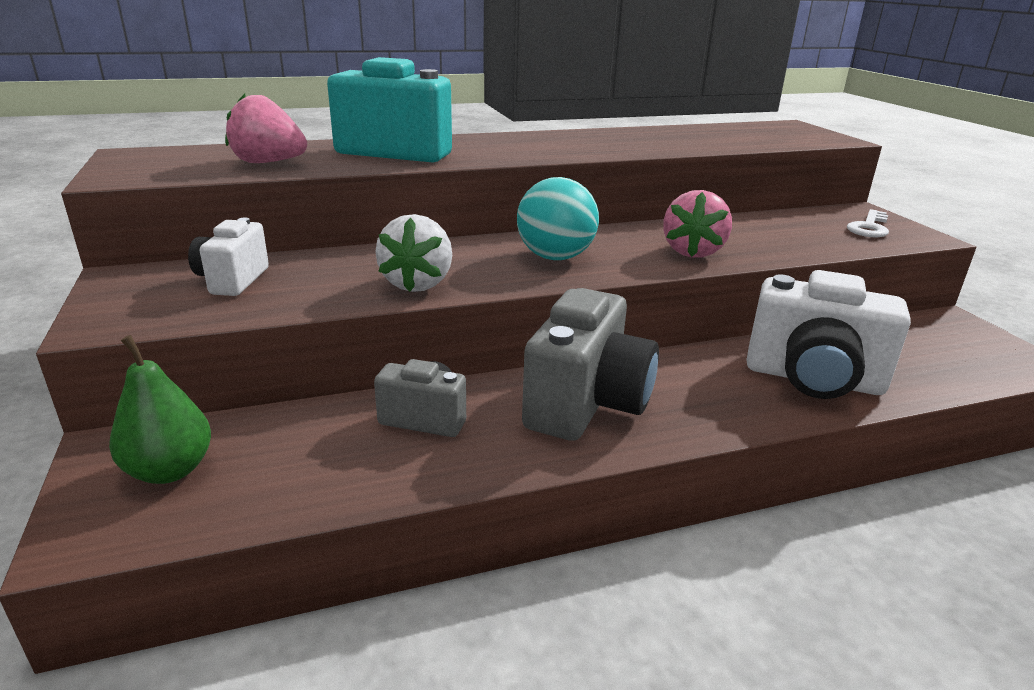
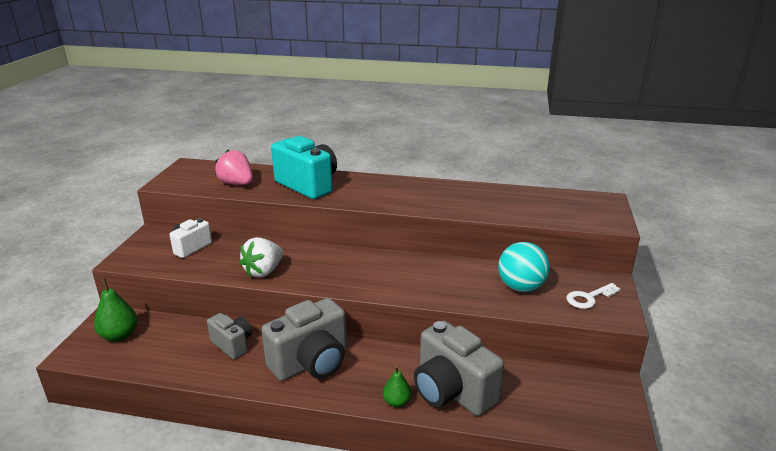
camera: 30 degrees right, 0 degrees up
(555, 257) = (351, 271): turquoise ball -> turquoise ball (521, 287)
(693, 252) = (434, 287): pink strawberry -> none
(768, 413) = (396, 402): none -> green pear
(813, 379) = (452, 391): white camera -> grey camera

